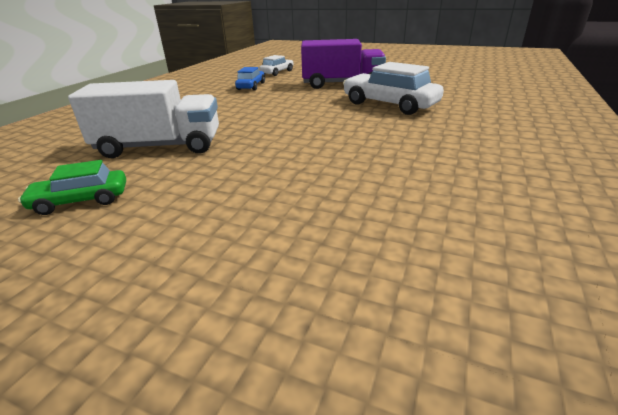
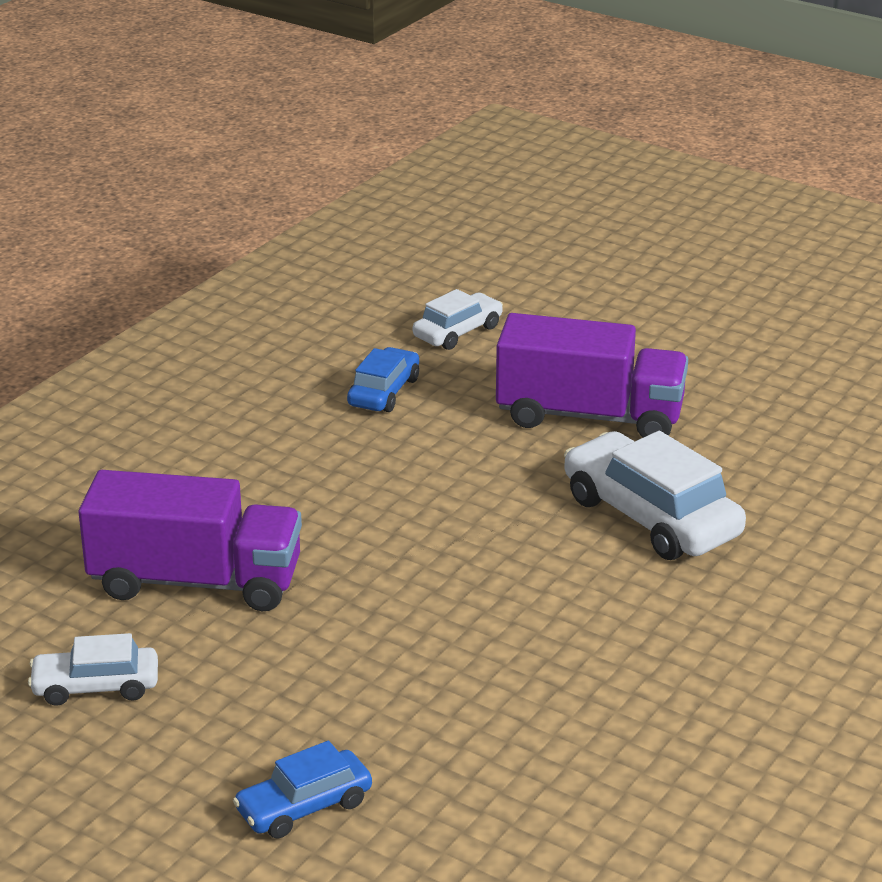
camera: 10 degrees right, 0 degrees up
(81, 200) = (96, 686): green car -> white car
(160, 147) = (196, 582): white truck -> purple truck
(240, 256) = (304, 806): none -> blue car

